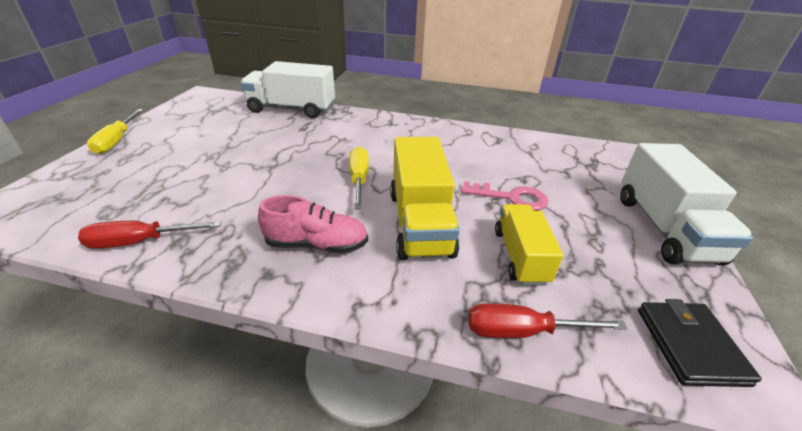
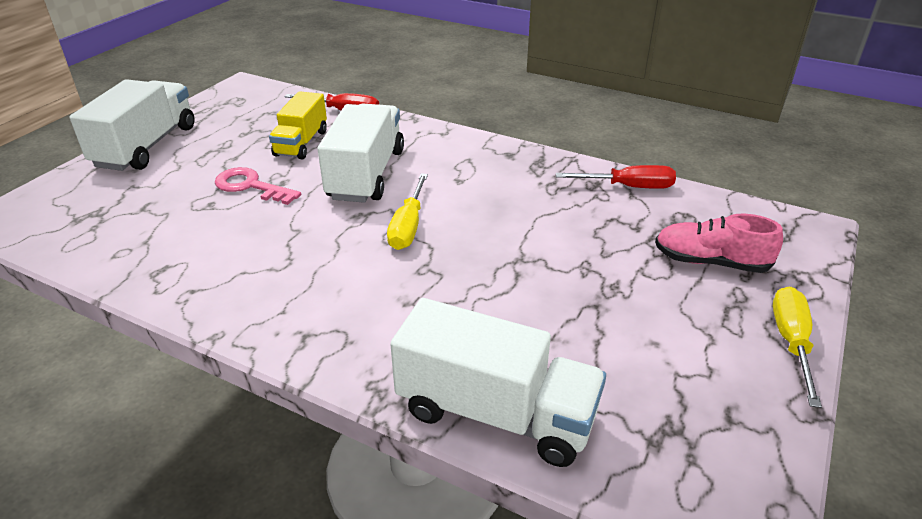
camera: 165 degrees left, 0 degrees up
(317, 244) = (468, 168): pink shoe -> pink shoe (710, 262)
(420, 223) = (366, 174): yellow truck -> white truck
(690, 345) = (251, 98): black wallet -> none

